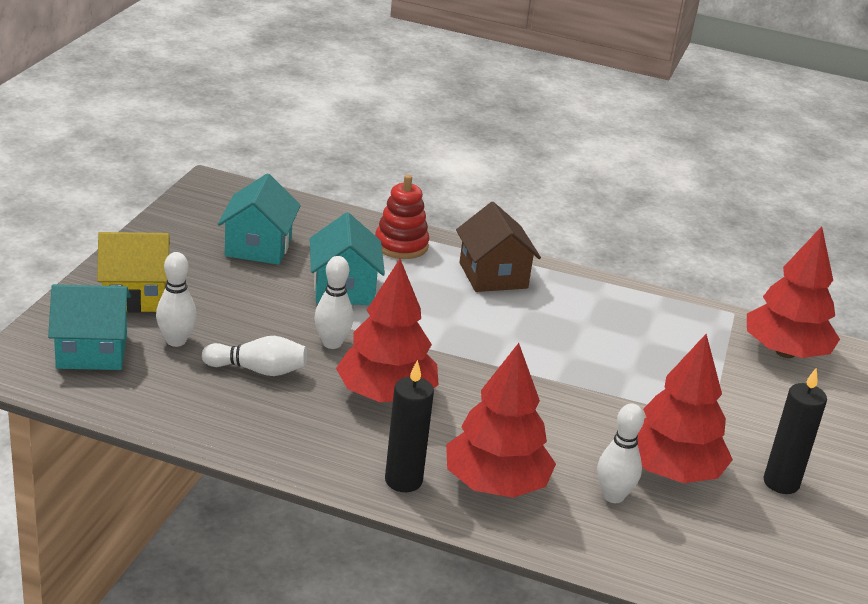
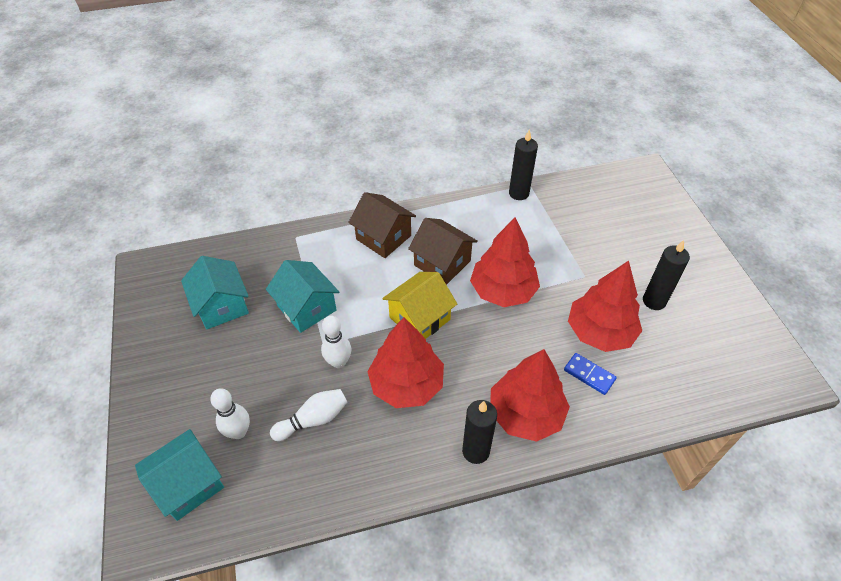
camera: 30 degrees left, 20 degrees up
(135, 295) = (175, 408): yellow house -> yellow house (420, 318)
(401, 245) = (310, 246): red stacking toy -> none
(539, 326) = (442, 263): none -> brown house
(613, 496) = (589, 375): white bowling pin -> blue domino
(709, 314) = (518, 193): none -> black candle
(785, 352) = (577, 198): red tree -> red tree (503, 291)

